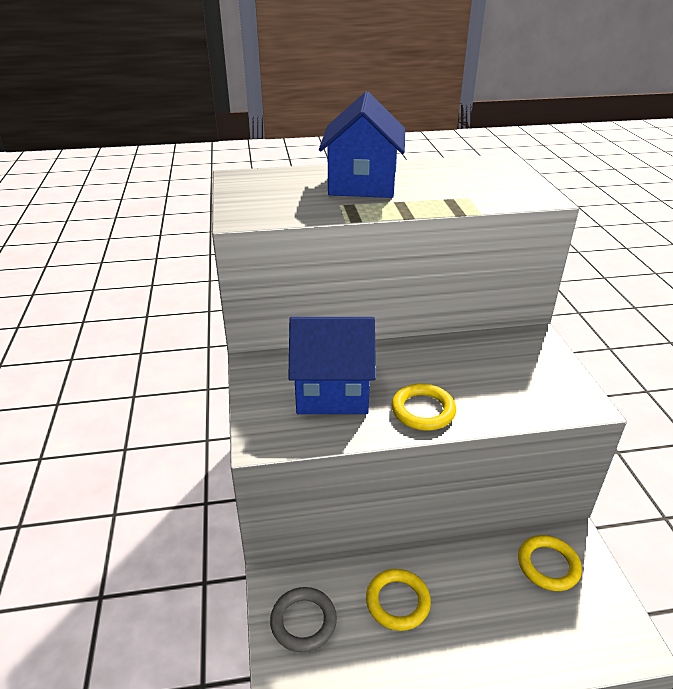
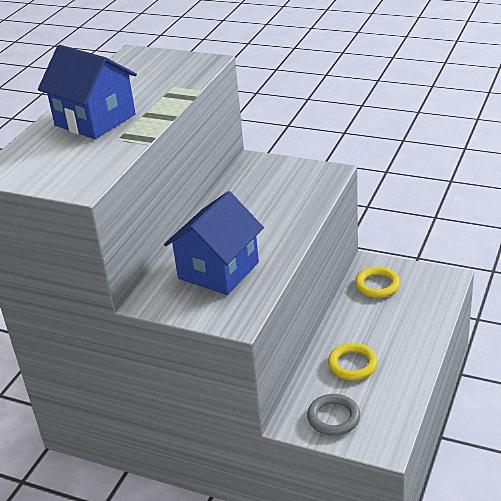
camera: 55 degrees left, 0 degrees up
(423, 410) = (277, 237): yellow ring -> none

